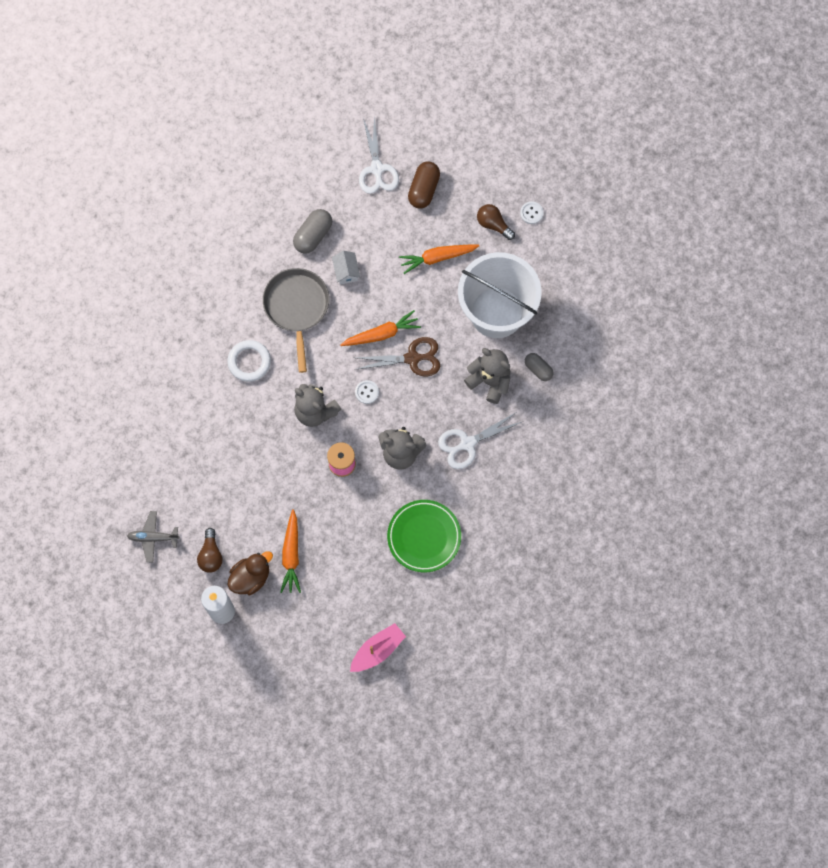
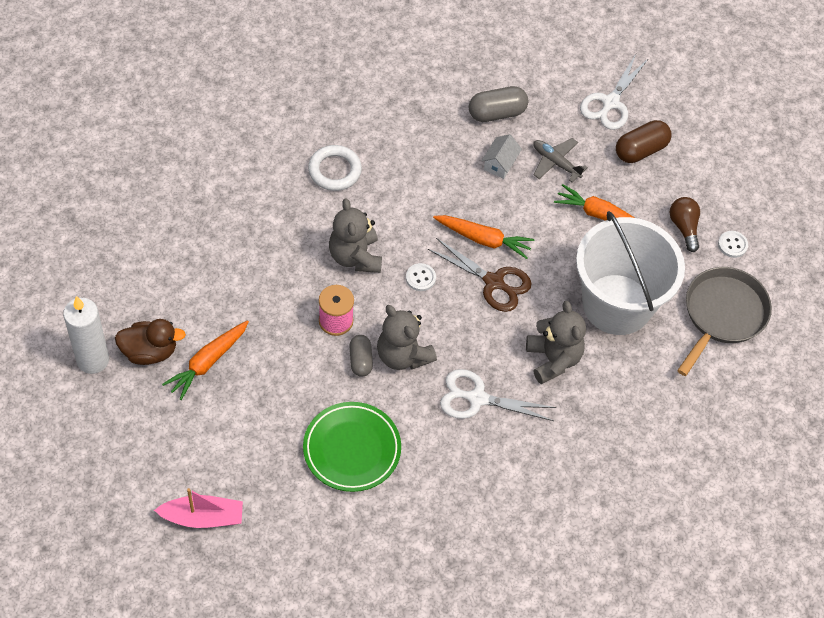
camera: 35 degrees right, 15 degrees down
(153, 537) = (97, 247): grey plane -> grey plane (556, 163)
(211, 555) = (133, 303): brown light bulb -> none
(297, 308) = (423, 159): grey pan -> grey pan (722, 315)
(538, 369) = (613, 386): grey capsule -> grey capsule (360, 360)

